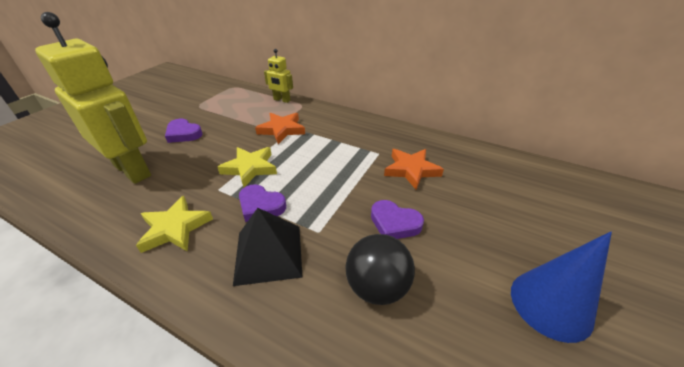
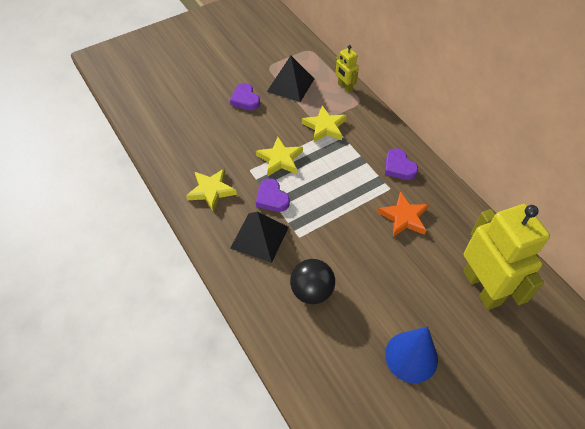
camera: 30 degrees right, 15 degrees up
(133, 170) = (199, 125): yellow robot -> yellow robot (482, 287)
(228, 111) = (290, 85): none -> black pyramid
(282, 130) = (325, 127): orange star -> yellow star
(394, 223) = (355, 255): purple heart -> purple heart (399, 167)

